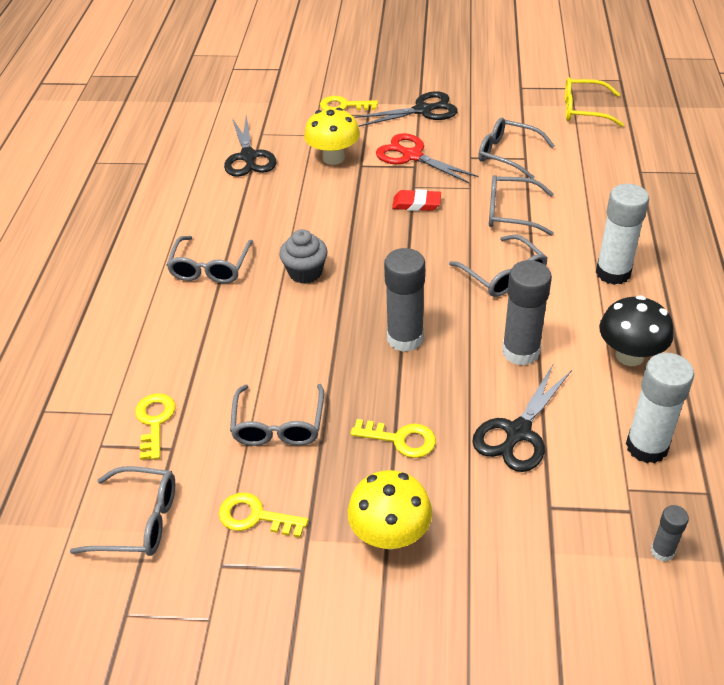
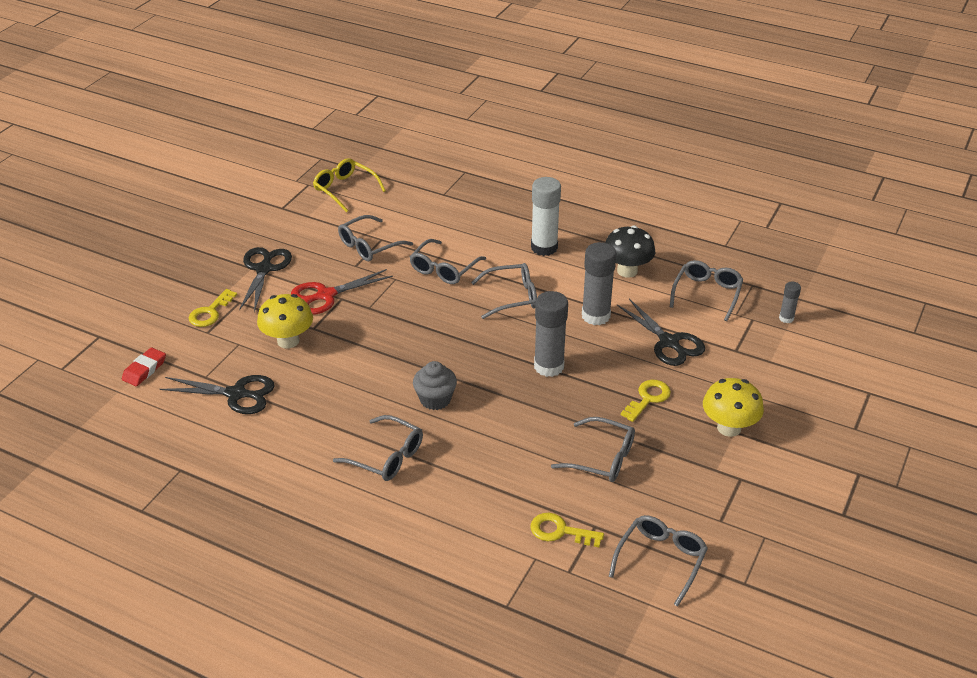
camera: 70 degrees left, 5 degrees down
(255, 516) = (685, 492): yellow key -> none
(416, 204) = (393, 313): red eraser -> red eraser (144, 370)
(584, 110) = (345, 189): yellow glasses -> yellow glasses turned 105 degrees clockwise
(646, 446) = (707, 294): white glue stick -> grey glasses

